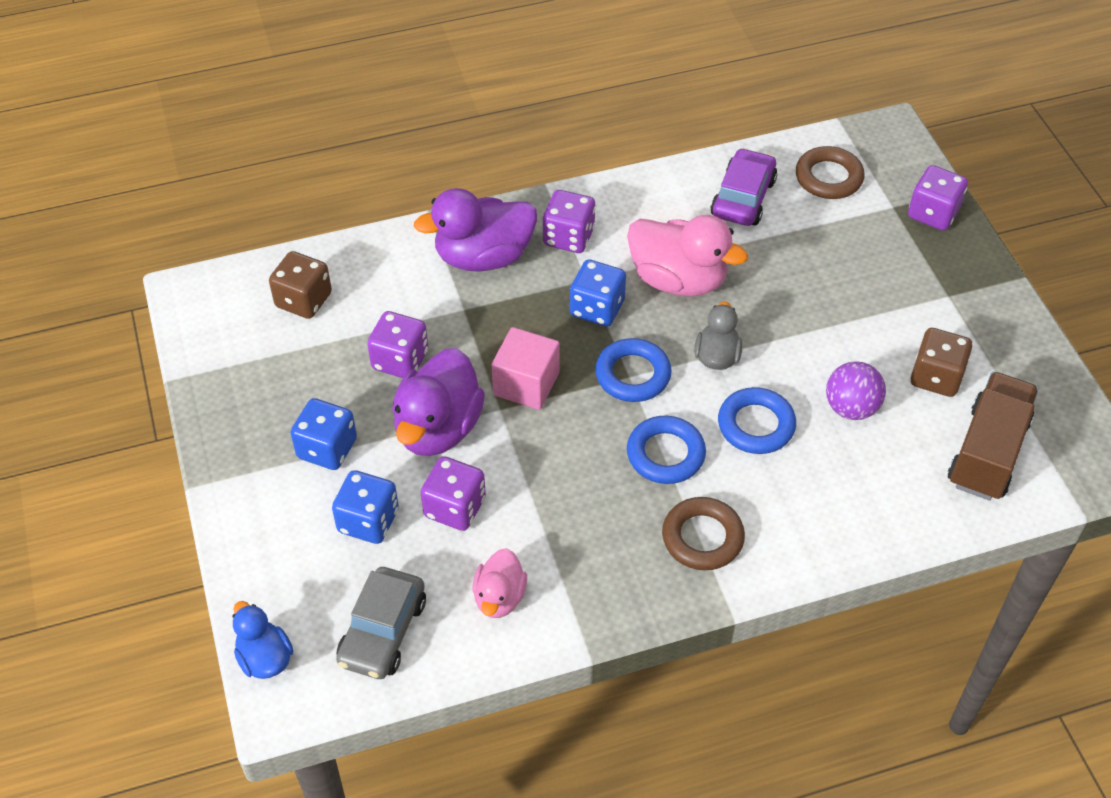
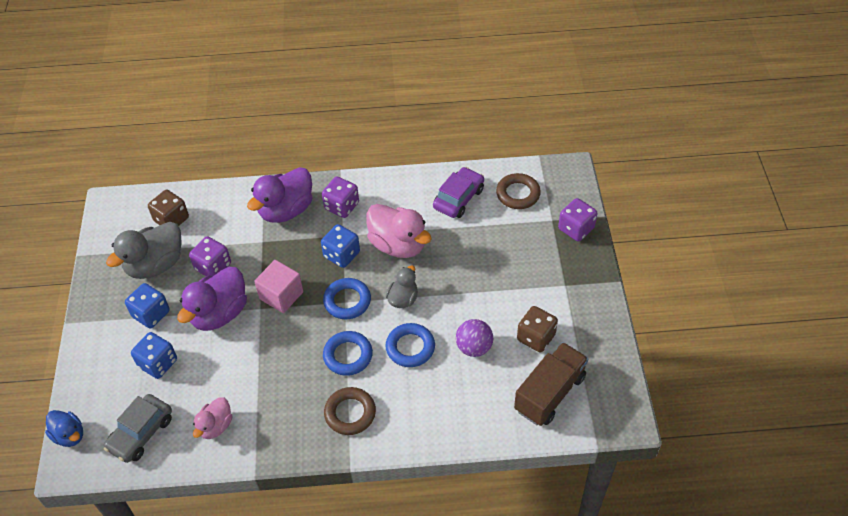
camera: 15 degrees right, 0 degrees up
(265, 658) = (69, 435): blue duck -> blue duck turned 150 degrees clockwise
(304, 373) = (155, 265): none -> grey duck
(455, 507) = (210, 365): purple dice -> none
(483, 257) = (286, 210): purple duck -> purple duck turned 45 degrees counterclockwise

